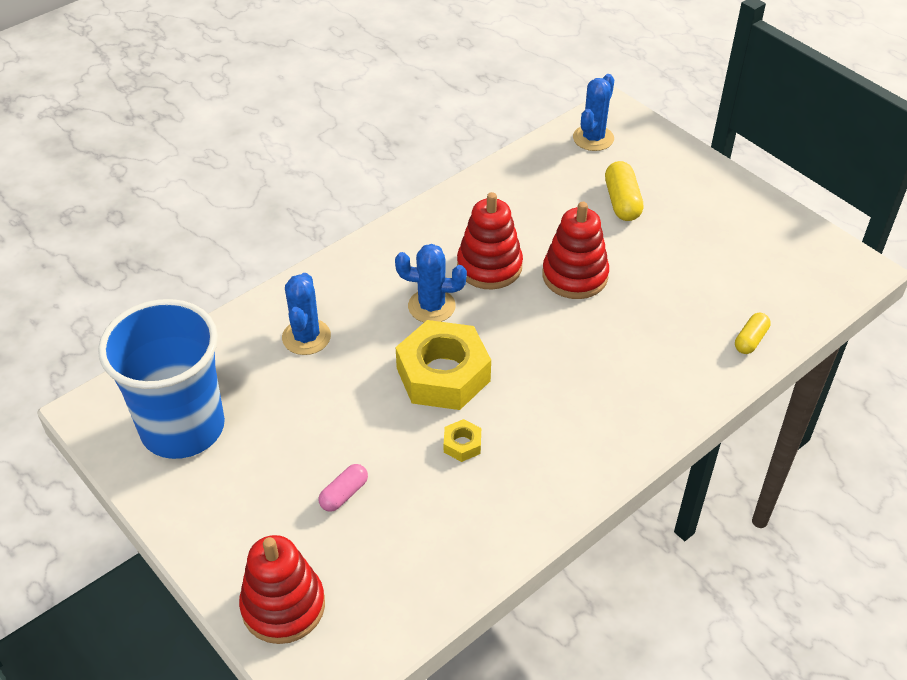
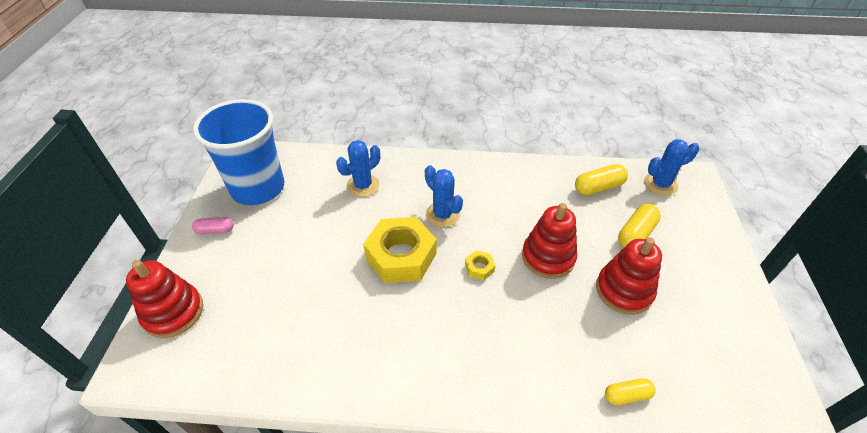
camera: 45 degrees right, 0 degrees up
(344, 494) = (273, 279): pink capsule -> pink capsule (215, 230)
(462, 444) = (360, 304): yellow nut -> yellow nut (479, 268)
(489, 266) = (502, 216): red stacking toy -> red stacking toy (624, 290)
(543, 177) = (598, 187): none -> yellow capsule

